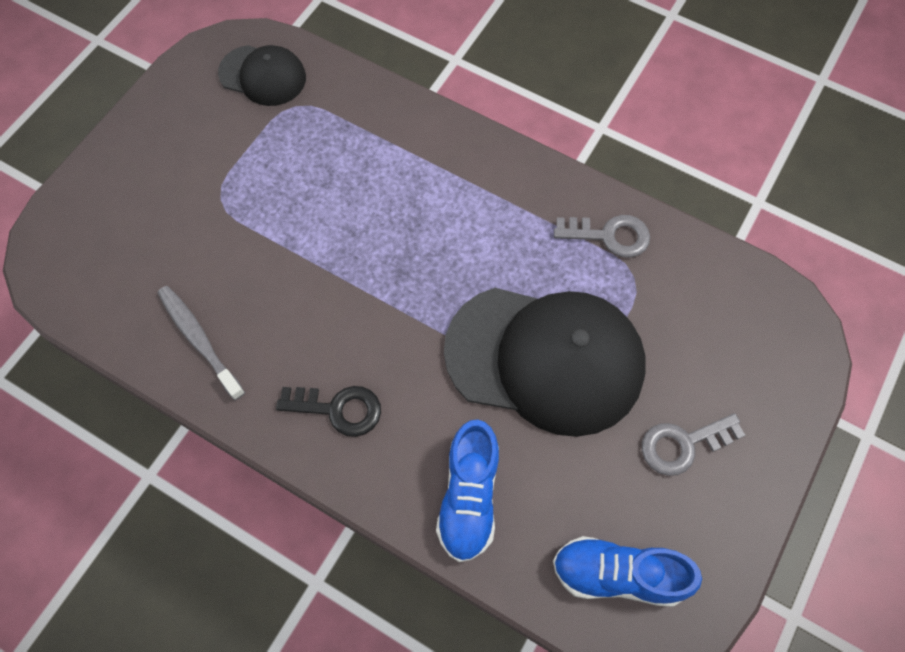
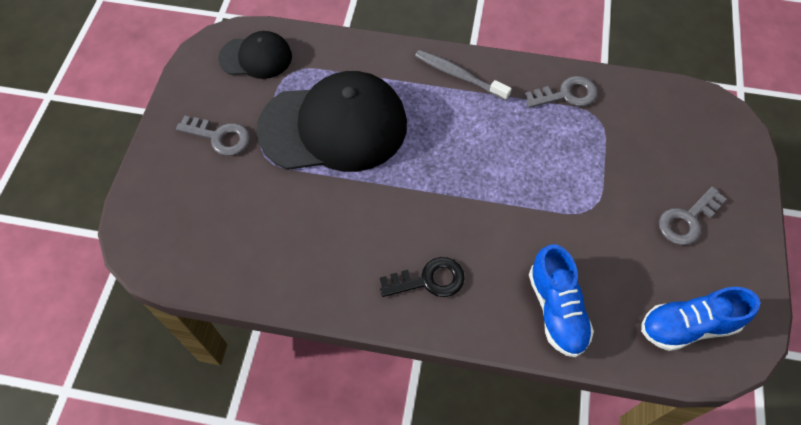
camera: 20 degrees left, 5 degrees down
(182, 160) = (219, 137): none -> grey key
(199, 340) = (296, 266): grey toothbrush -> grey toothbrush (459, 75)
(545, 359) = (563, 193): black cap -> black cap (334, 127)

